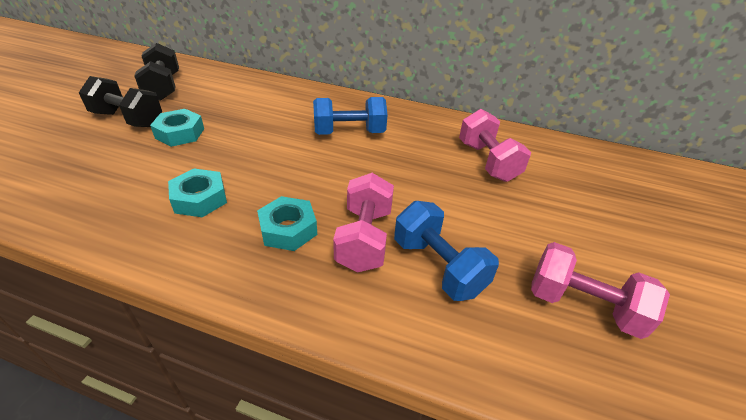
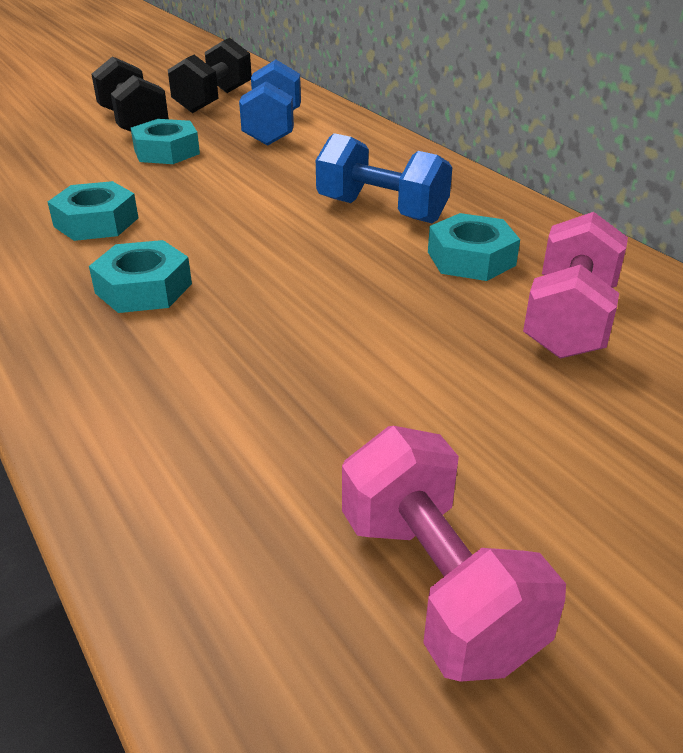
camera: 40 degrees right, 5 degrees down
(364, 239) = (219, 337): pink dumbbell -> none
(418, 145) = (471, 258): none -> turquoise nut
(438, 266) = (272, 414): blue dumbbell -> blue dumbbell (273, 129)

